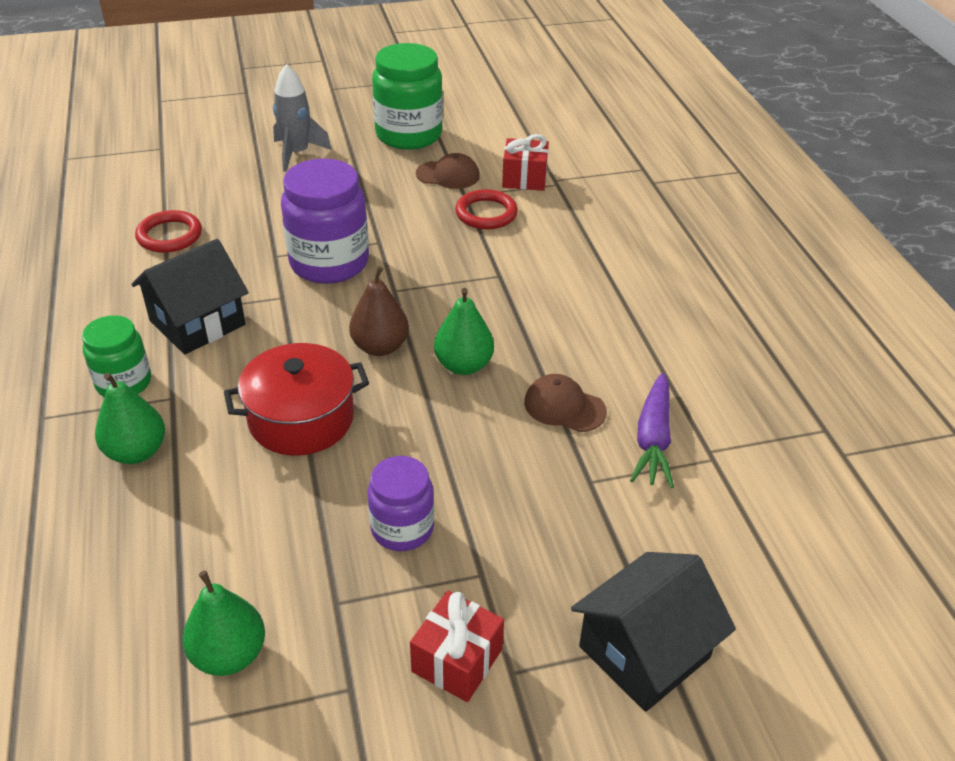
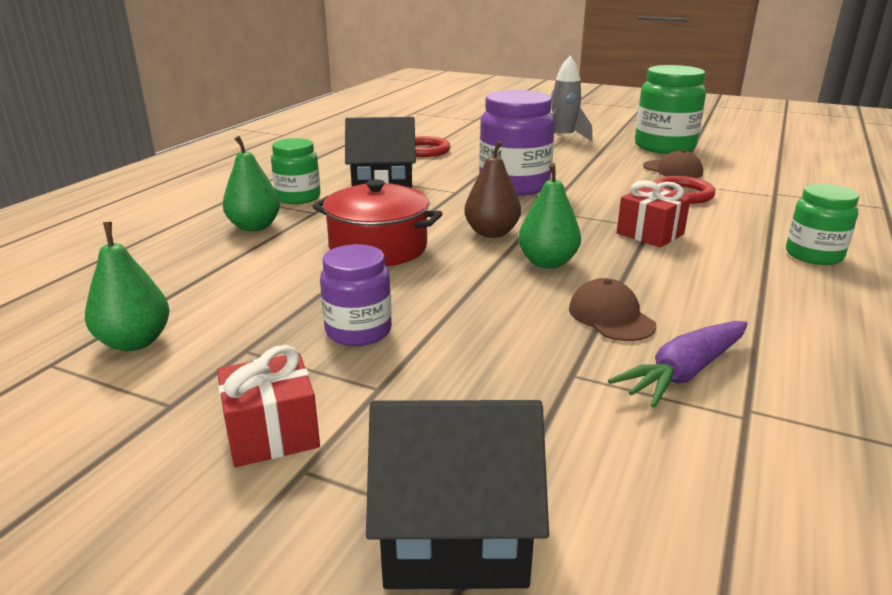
camera: 40 degrees right, 15 degrees down
(524, 178) = (744, 186): red gift -> red gift (650, 234)
(638, 260) = (813, 255): none -> green jar

